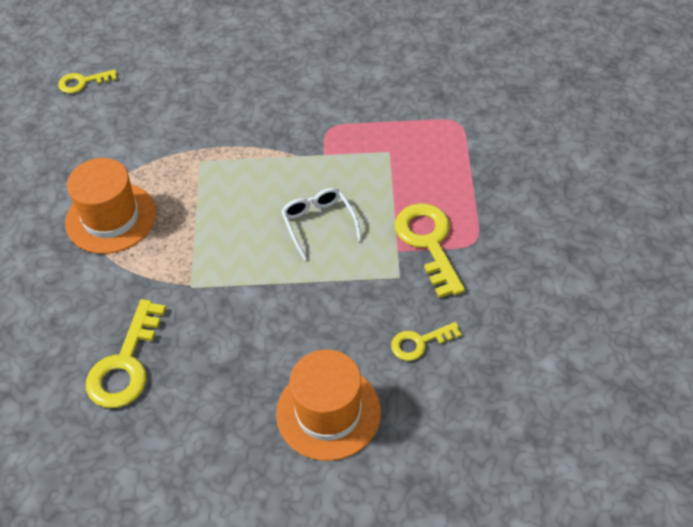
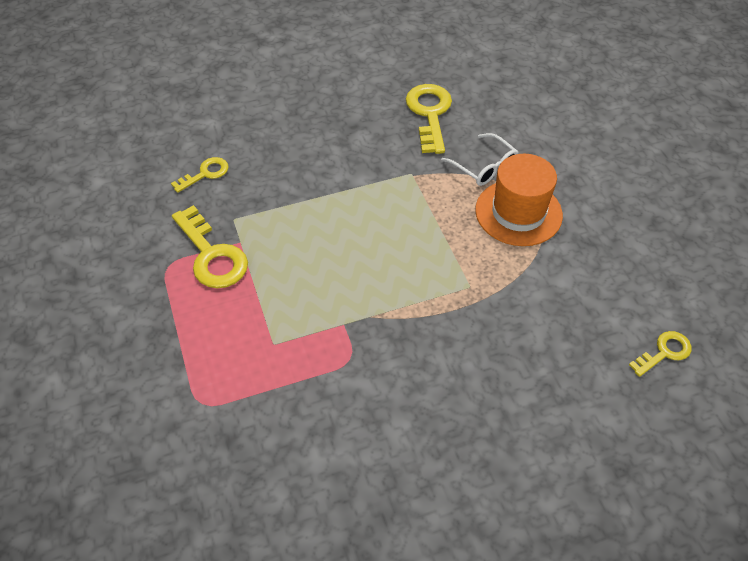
camera: 160 degrees right, 0 degrees up
(319, 224) = (322, 250): white glasses -> white glasses (484, 167)
(328, 412) = (265, 117): orange hat -> none

